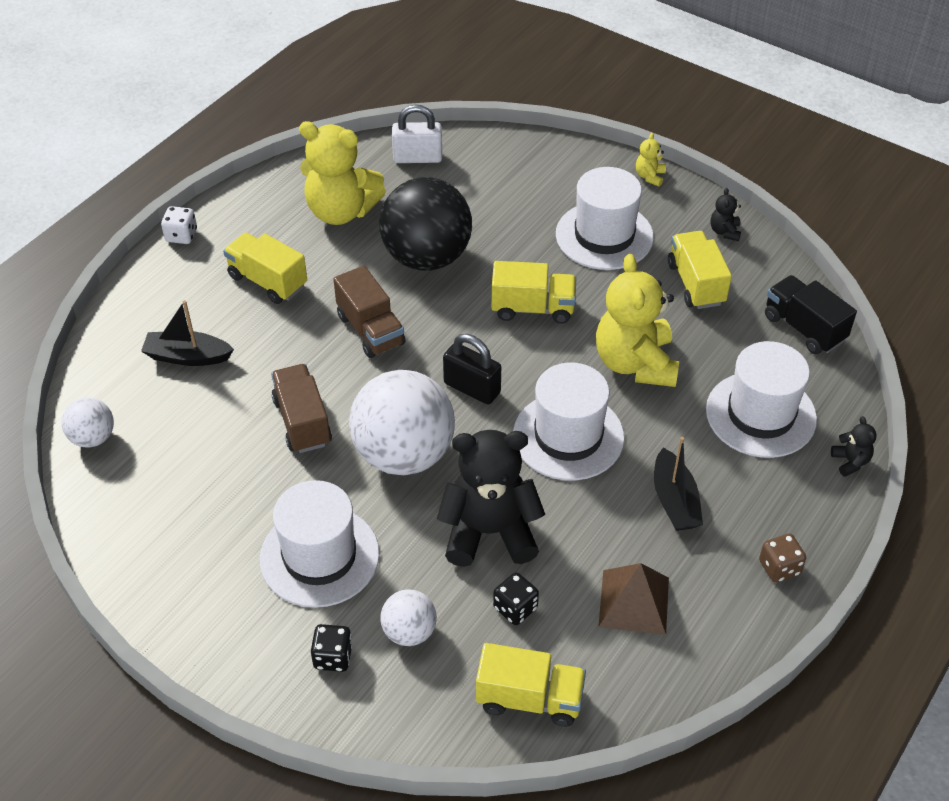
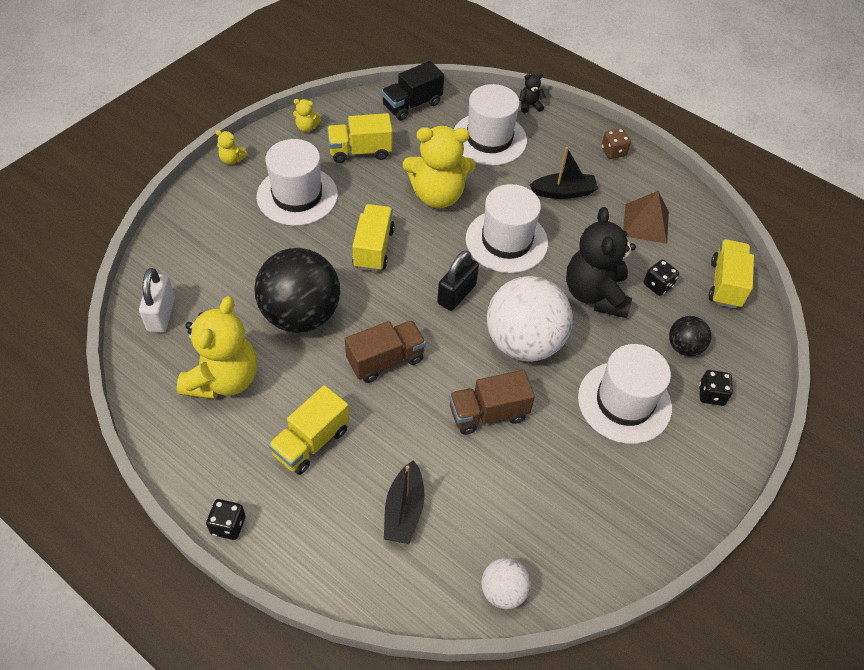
camera: 90 degrees left, 5 degrees up
(181, 235) = (228, 525): white dice -> black dice
(409, 632) = (684, 347): white ball -> black ball
(724, 231) = (307, 127): black teddy bear -> yellow teddy bear

